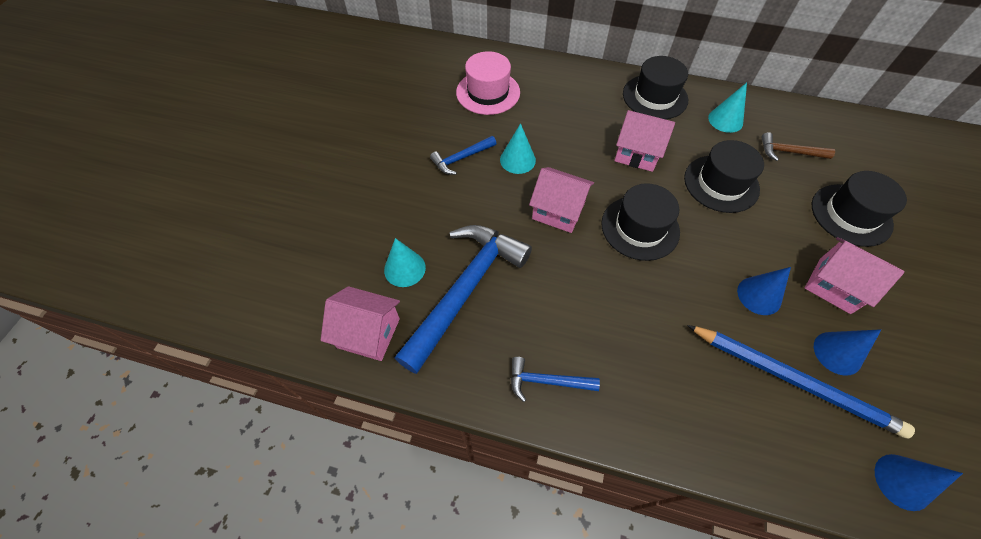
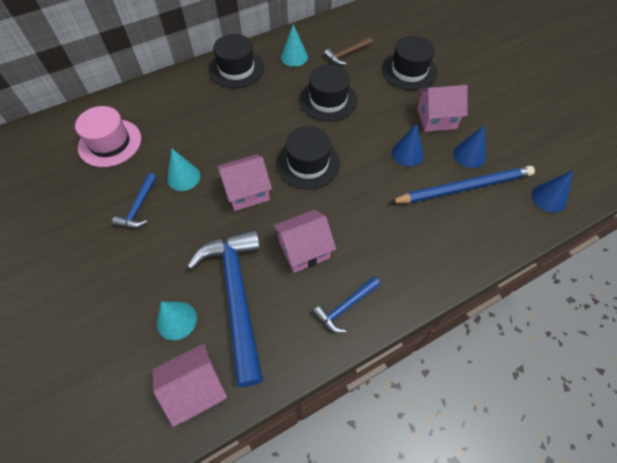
camera: 45 degrees left, 0 degrees up
(637, 153) = (260, 115): pink house -> pink house (304, 250)

